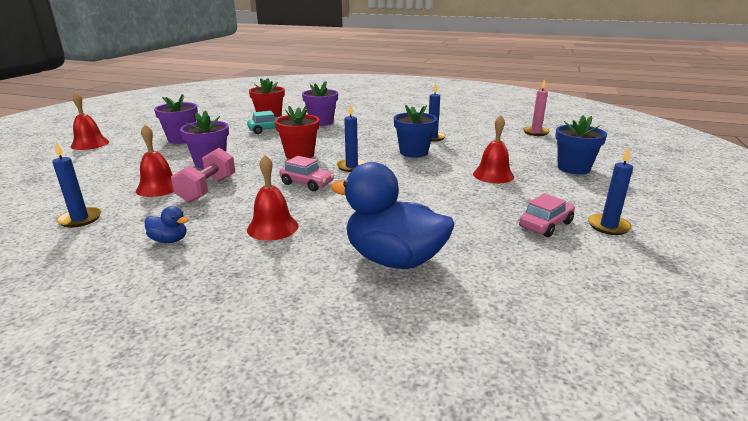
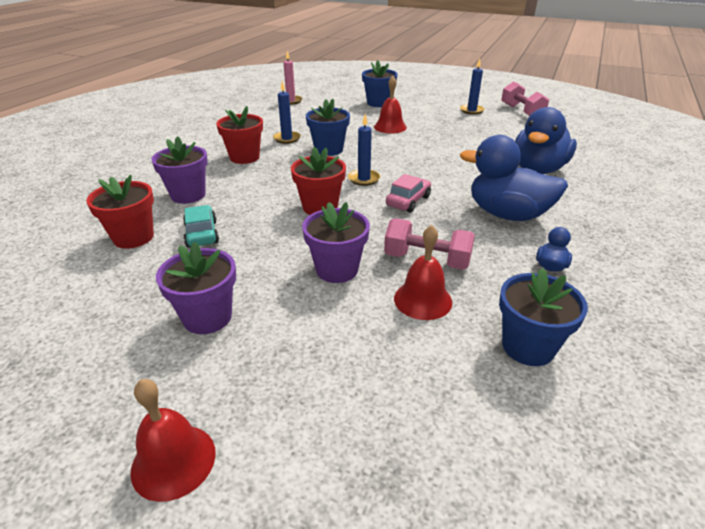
camera: 85 degrees left, 10 degrees up
(80, 219) = (528, 346): blue candle -> blue flower pot
(272, 227) = (507, 214): red bell -> blue duck
(387, 129) = (244, 157): none -> red flower pot
(545, 225) = (474, 124): pink car -> none
(653, 272) = (521, 112): none -> pink dumbbell

